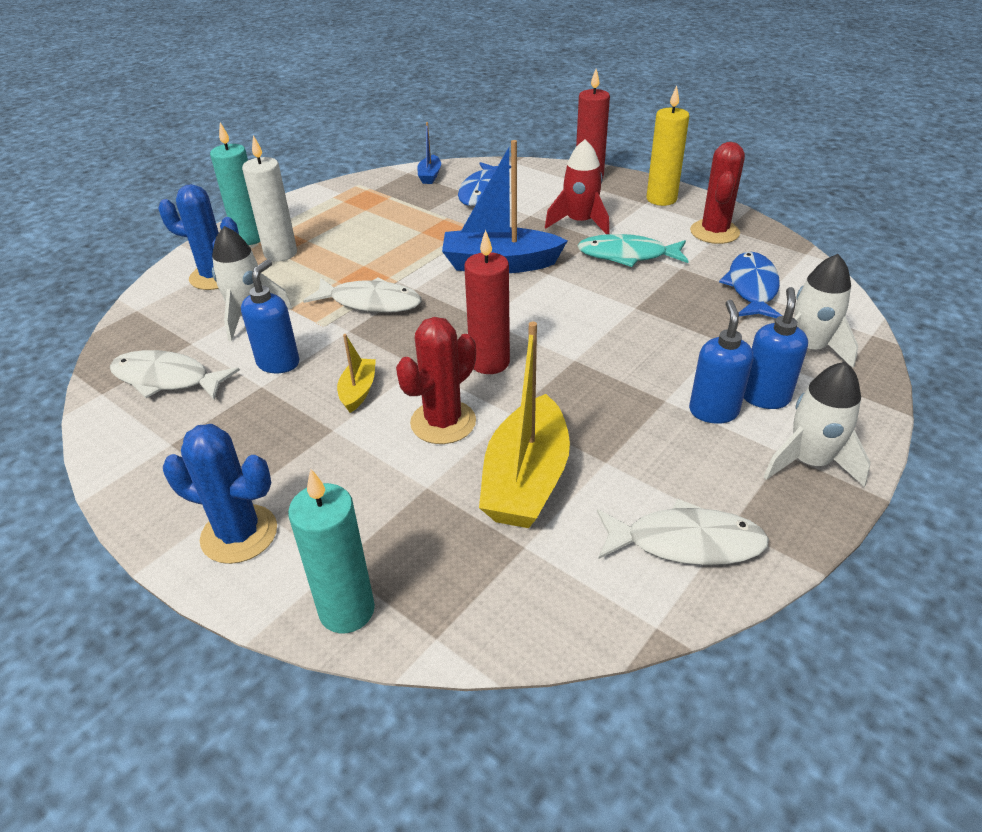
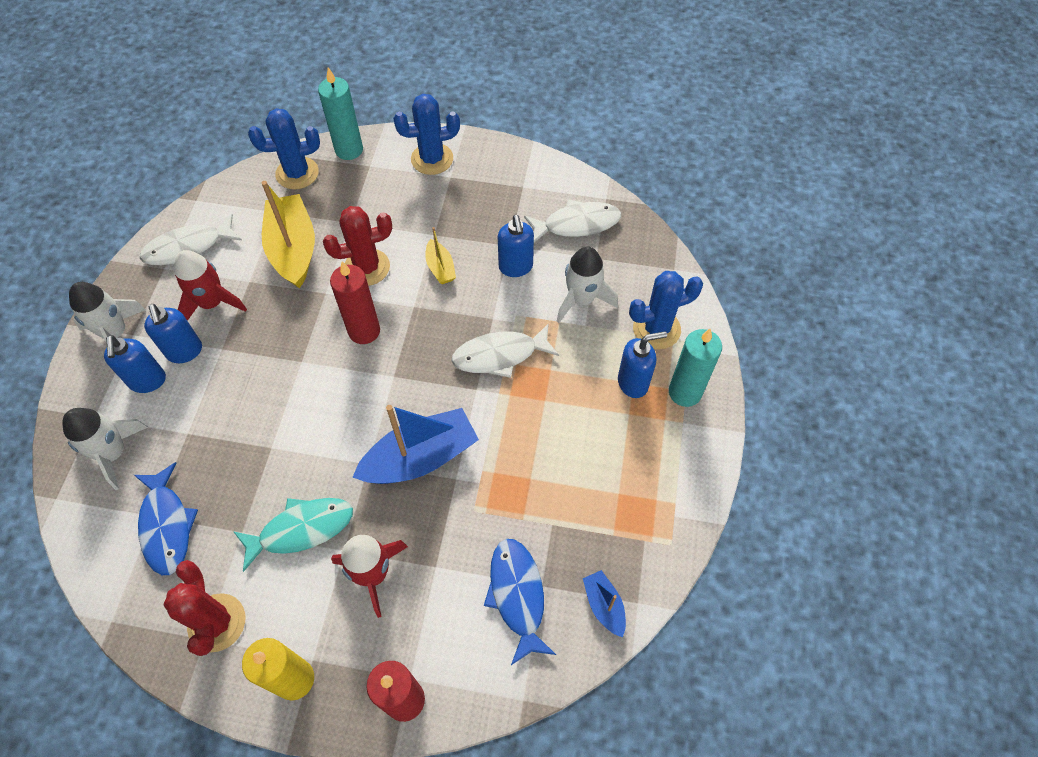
camera: 150 degrees right, 20 degrees up
(280, 253) = (633, 383): white candle -> blue soap dispenser
(443, 422) = (367, 267): red cactus -> red cactus turned 60 degrees clockwise
(459, 602) = (297, 173): none -> blue cactus
(665, 452) = (212, 303): none -> red rocket

